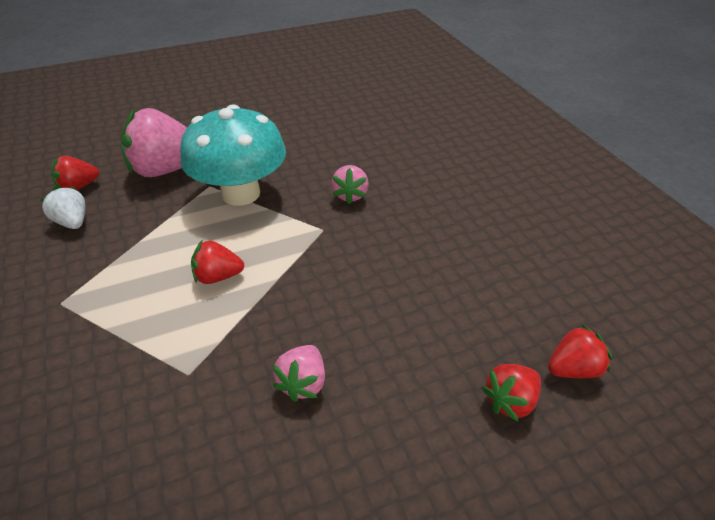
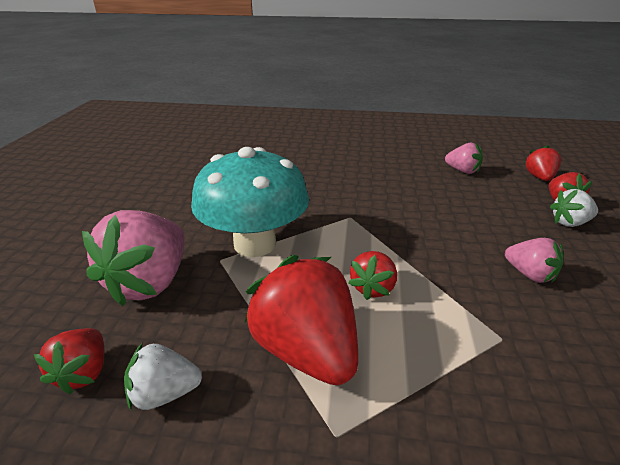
camera: 60 degrees left, 10 degrees down
(129, 265) = (306, 351): none -> red strawberry
(350, 195) = (316, 194): pink strawberry -> pink strawberry (462, 171)
(454, 414) = (570, 223): none -> white strawberry

